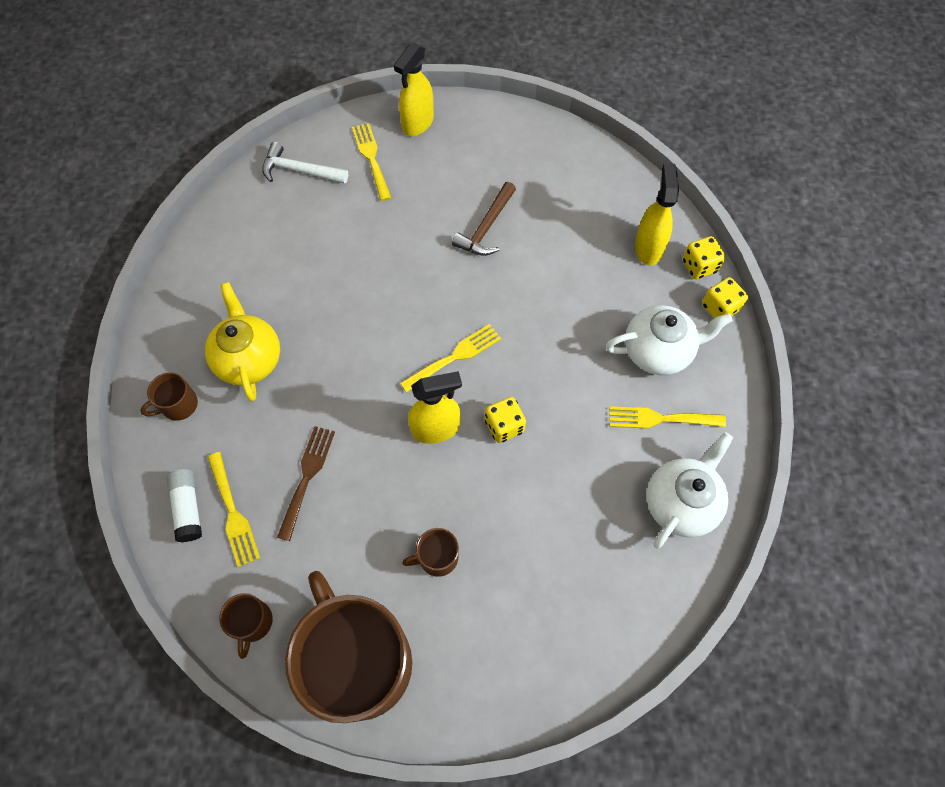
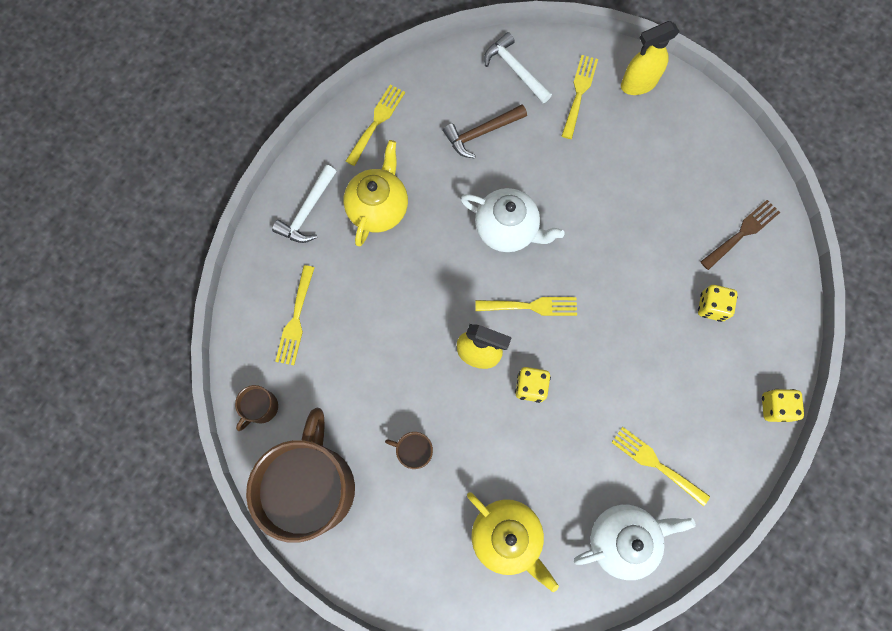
camera: 35 degrees right, 10 degrees up
(178, 405) = (307, 211): brown mug -> white hammer
(188, 508) = (268, 295): white glue stick -> none
(196, 286) = (376, 122): none -> yellow fork
(307, 477) = (362, 327): brown fork -> brown fork (742, 233)
(486, 227) = (631, 213): brown hammer -> brown hammer (481, 133)
(579, 574) = (507, 536): none -> yellow teapot
(648, 247) = (754, 316): yellow spray bottle -> none
(658, 351) = (695, 409): white teapot -> white teapot (507, 229)
(699, 266) = (785, 360): yellow dice -> yellow dice (711, 307)

